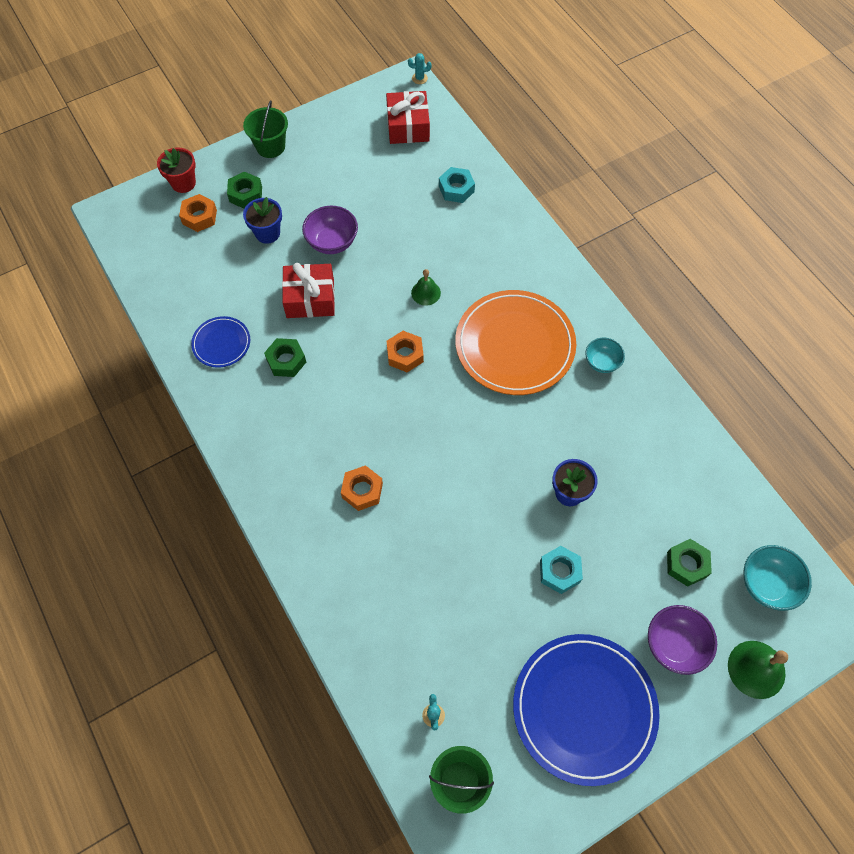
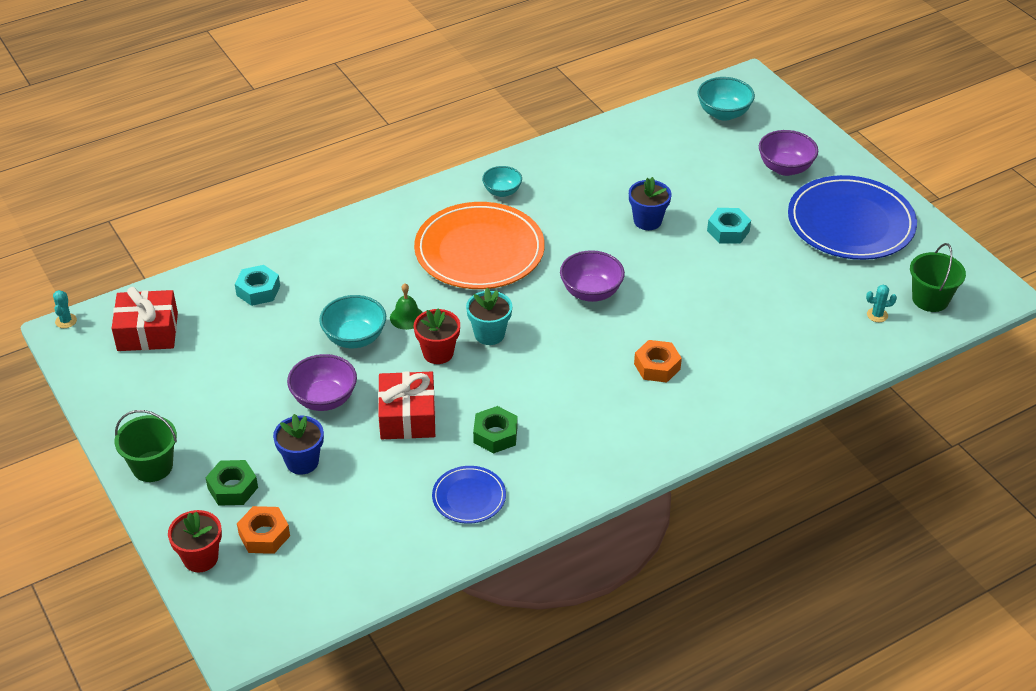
camera: 90 degrees left, 20 degrees down
(382, 317) = (438, 353): none -> red flower pot
(400, 257) = (354, 338): none -> turquoise bowl
(405, 355) = (489, 334): orange nut -> turquoise flower pot
(461, 437) = (591, 292): none -> purple bowl
(686, 564) = (711, 155): green nut -> none
(756, 669) = (798, 126): green bell -> none

